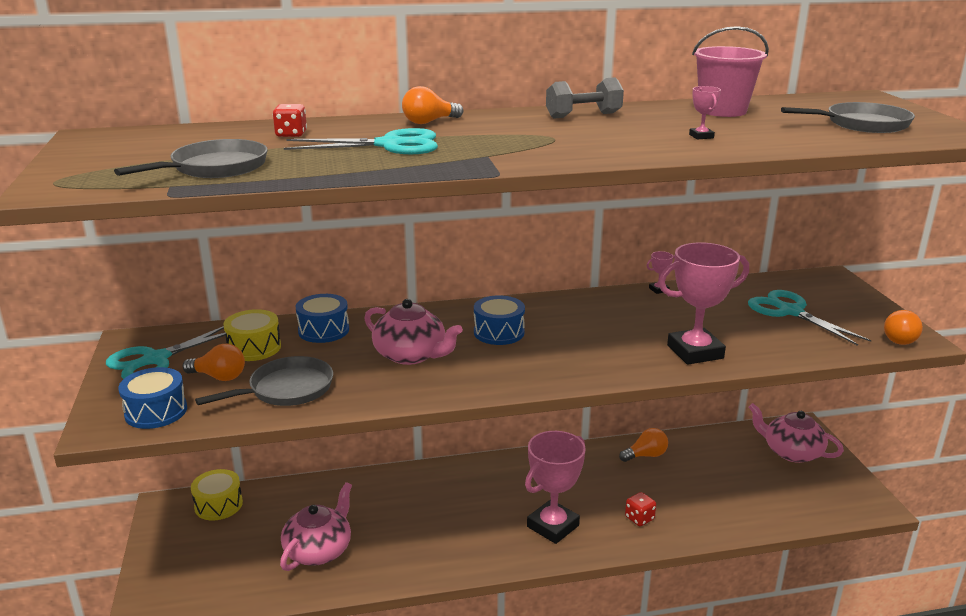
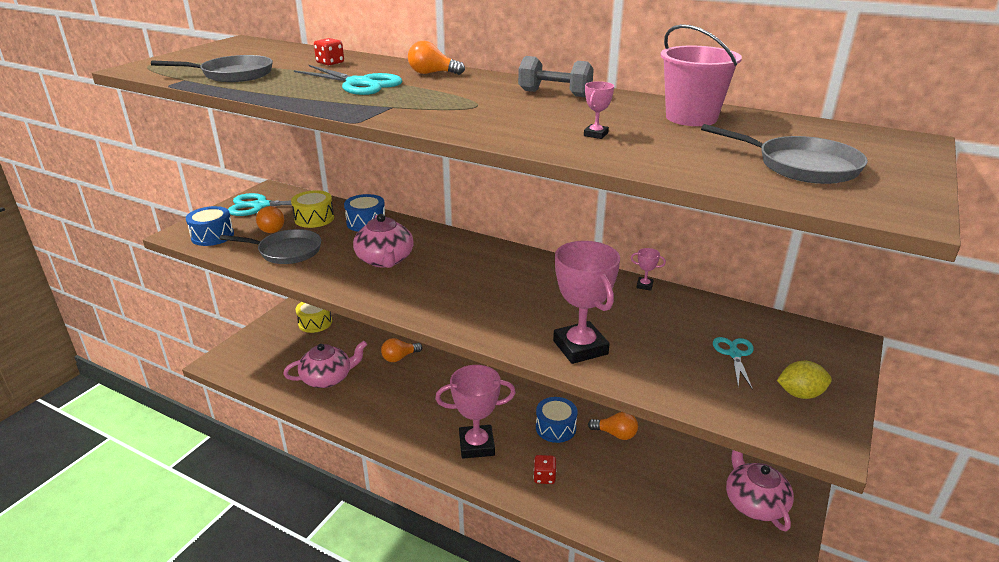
camera: 40 degrees right, 5 degrees up
(499, 332) = (464, 268): blue drum -> blue drum (555, 428)
(695, 352) = (580, 347): pink trophy -> pink trophy turned 45 degrees clockwise
(790, 311) = (734, 354): turquoise scissors -> turquoise scissors, size x0.60
(862, 319) = (800, 394): none -> yellow lemon
(898, 338) = (807, 429): orange light bulb -> orange light bulb (399, 357)

